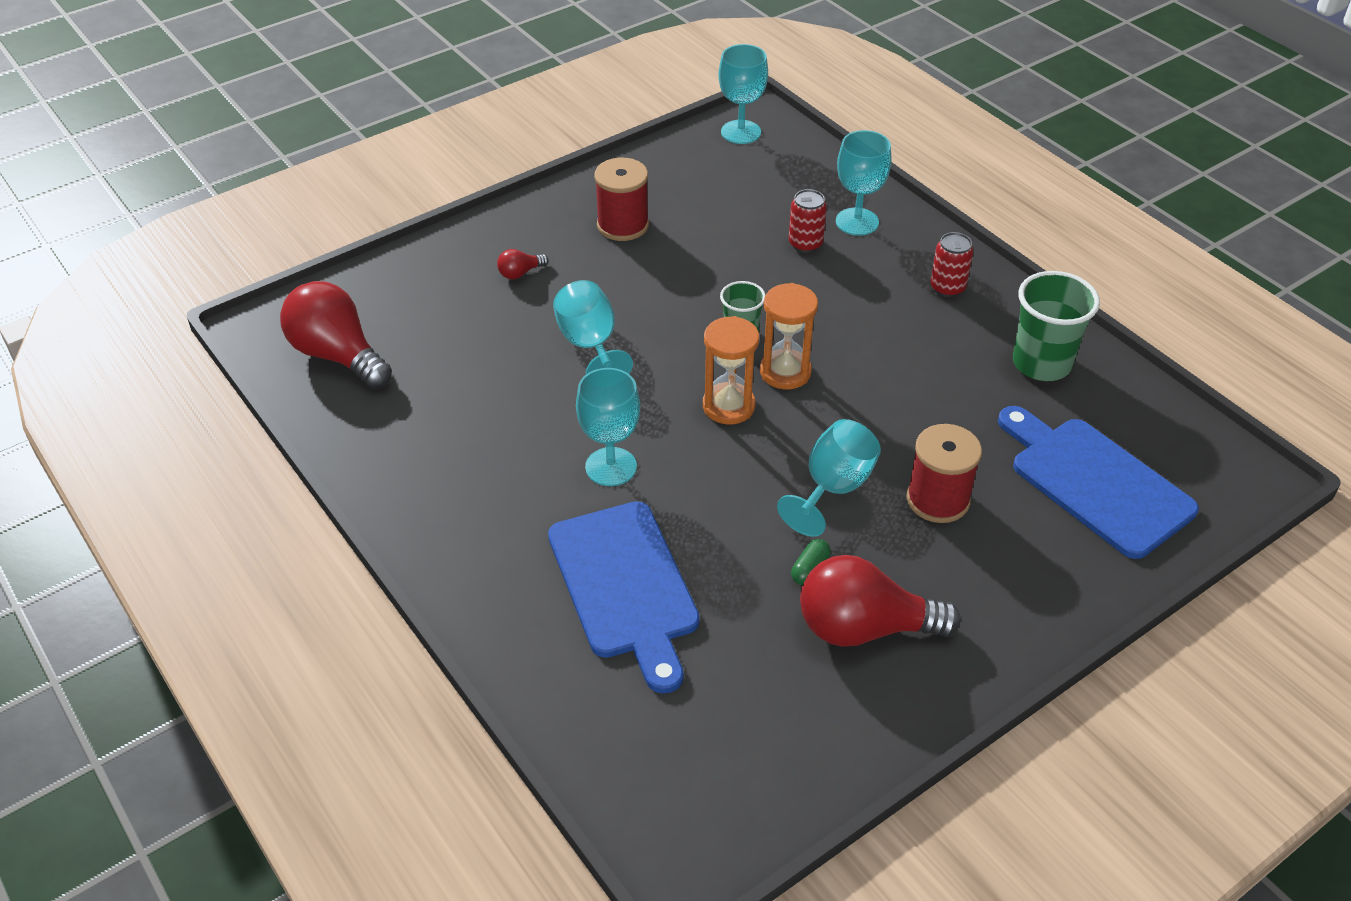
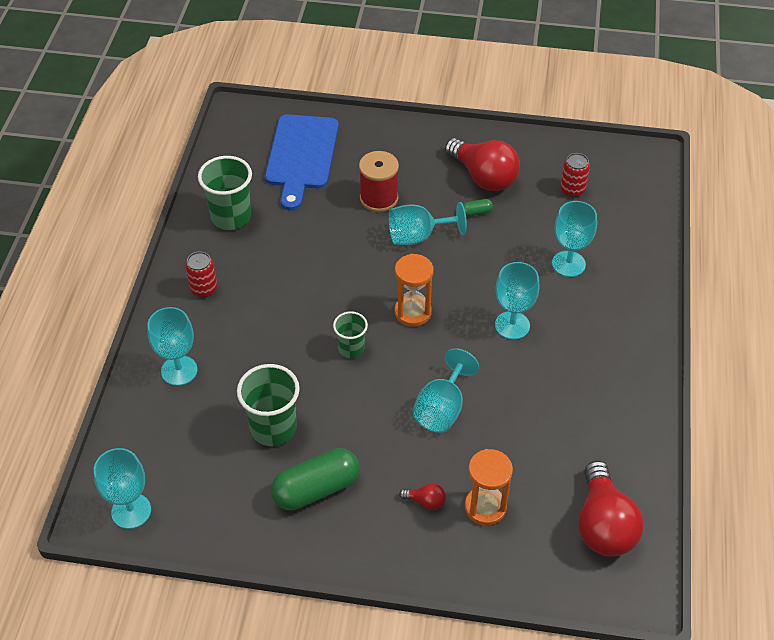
camera: 135 degrees left, 5 degrees up
(623, 225) = (316, 489): red spool -> green capsule
(625, 586) = (568, 264): blue cutting board -> turquoise goblet
(717, 237) = (273, 428): none -> green cup
(785, 372) = (358, 308): orange hourglass -> orange hourglass (485, 507)
(805, 244) = (231, 379): red can -> red can (572, 190)

